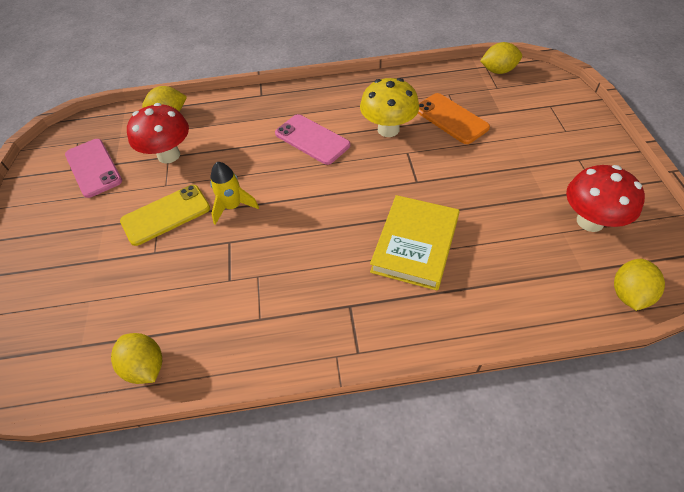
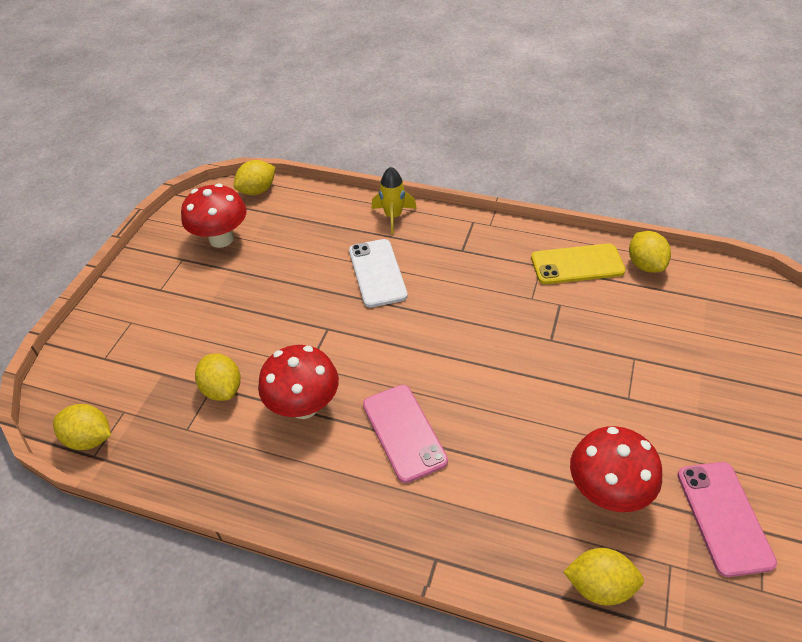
camera: 155 degrees left, 5 degrees down
(166, 215) = (618, 398): yellow phone -> yellow phone (577, 265)
(233, 207) = (536, 377): yellow rocket -> yellow rocket (393, 216)
(388, 129) = (304, 406): yellow mushroom -> red mushroom
(415, 245) = (377, 273): yellow book -> white phone
(451, 119) = (222, 389): orange phone -> yellow lemon

